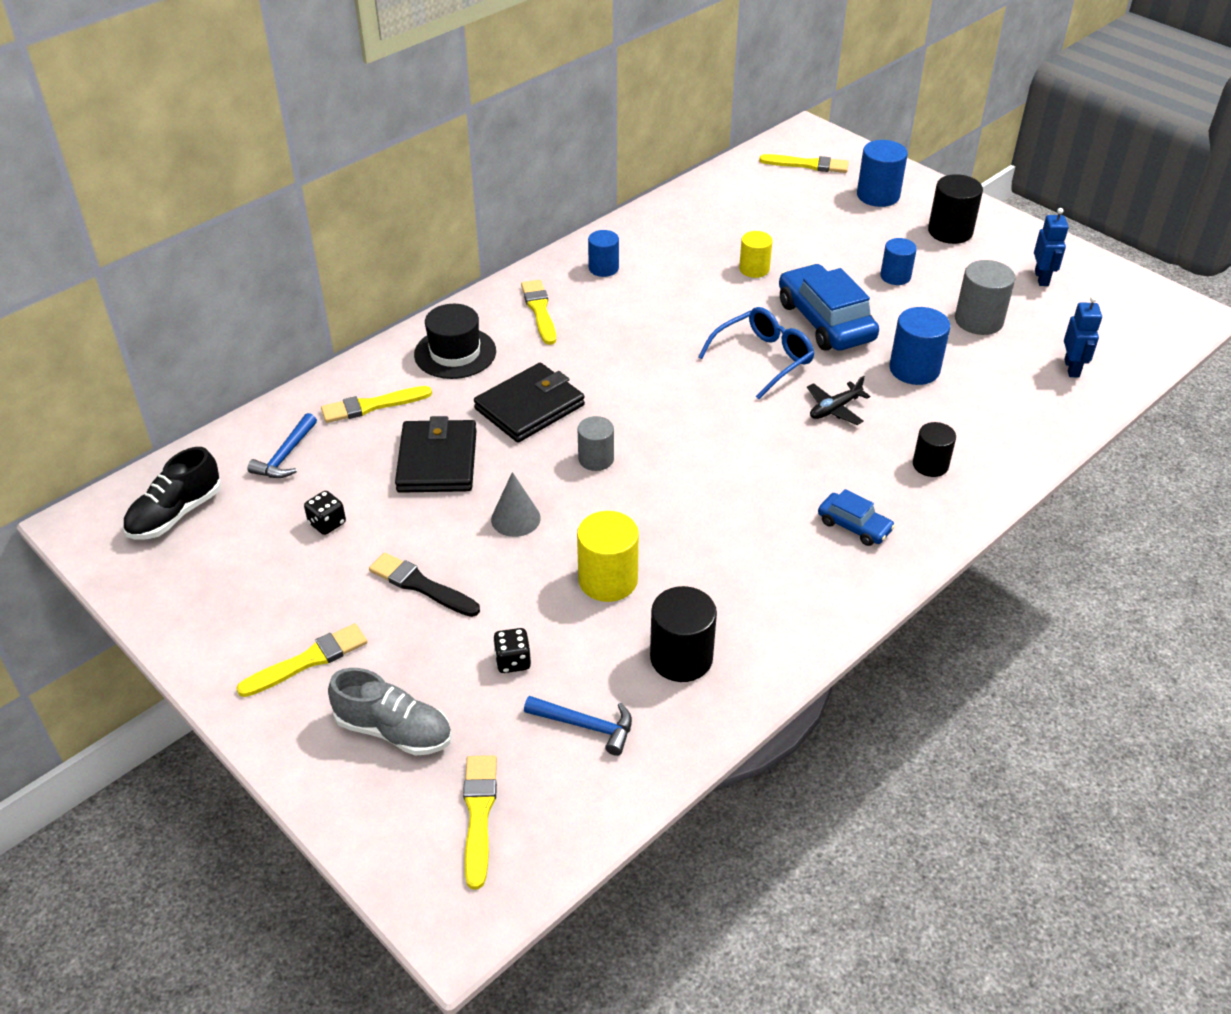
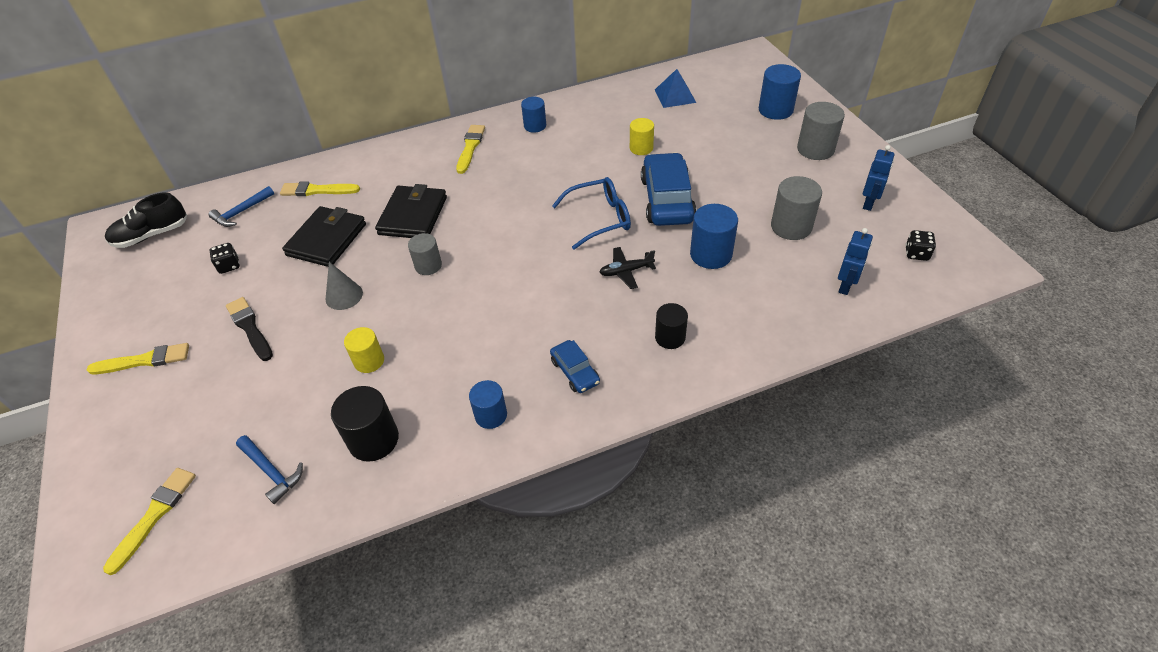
camera: 25 degrees right, 5 degrees up
(394, 730) = (153, 430): grey shoe -> none
(455, 353) = (394, 165): black hat -> none
(513, 661) = (263, 403): black dice -> black dice (916, 254)
(529, 407) = (413, 216): black wallet -> black wallet turned 60 degrees counterclockwise
(608, 580) = (369, 361): yellow cylinder -> yellow cylinder, size x0.66
(750, 200) = (675, 96): none -> blue pyramid
(807, 165) = (736, 77): yellow brush -> none
(895, 276) = (746, 176): blue cylinder -> blue cylinder (491, 415)
(950, 232) = (815, 149): black cylinder -> grey cylinder

